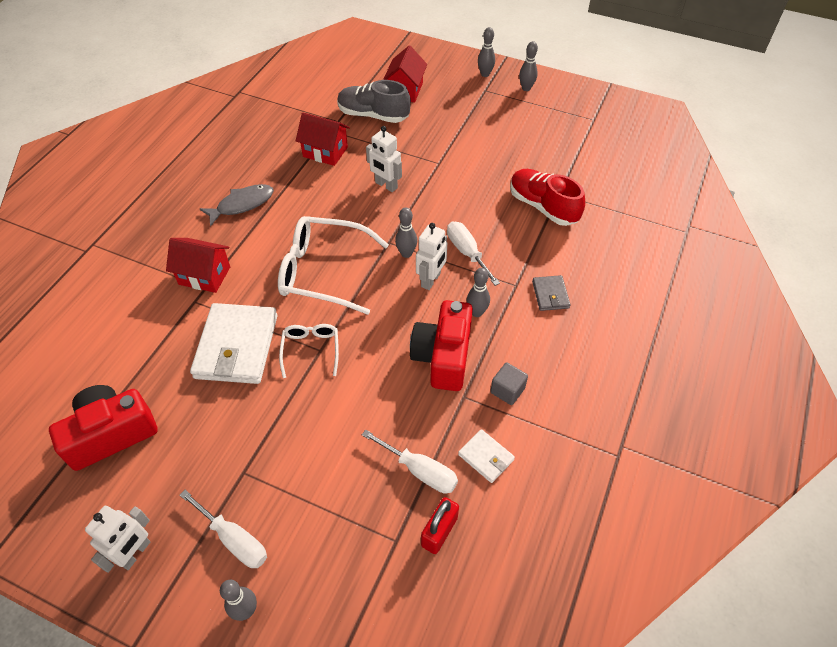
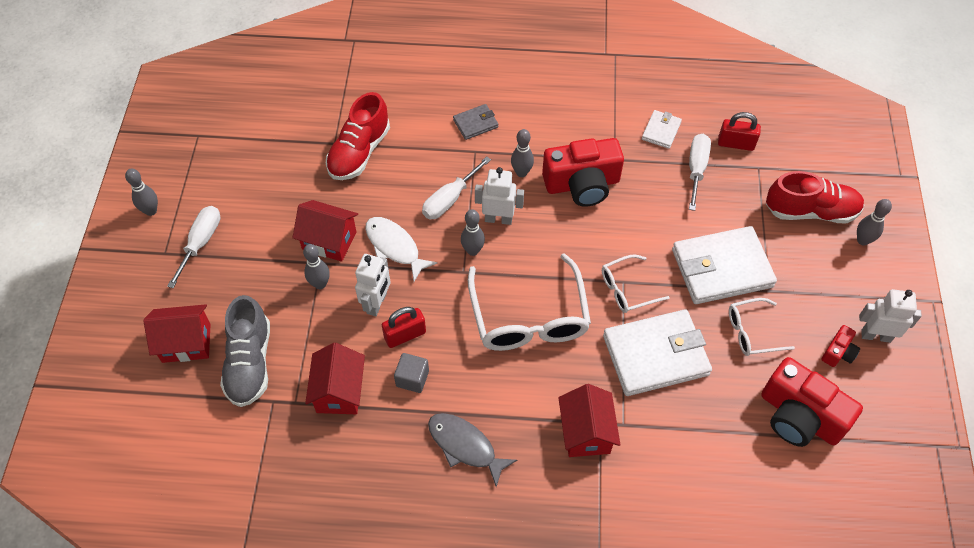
camera: 110 degrees left, 5 degrees up
(143, 504) = (838, 352): none -> red camera
(210, 434) = (752, 332): none -> white glasses
(234, 539) = (822, 271): white screwdriver -> white screwdriver (201, 242)
(290, 439) = (721, 268): none -> white wallet
(311, 570) = (810, 211): none -> red shoe
(350, 194) = (405, 335): none -> red padlock
(433, 206) = (395, 247): none -> white fish
(457, 171) = (329, 240): none -> red house
(485, 74) = (129, 262): grey bowling pin -> grey bowling pin (320, 284)
(507, 390) = (593, 131): grey cube -> grey cube (412, 378)

